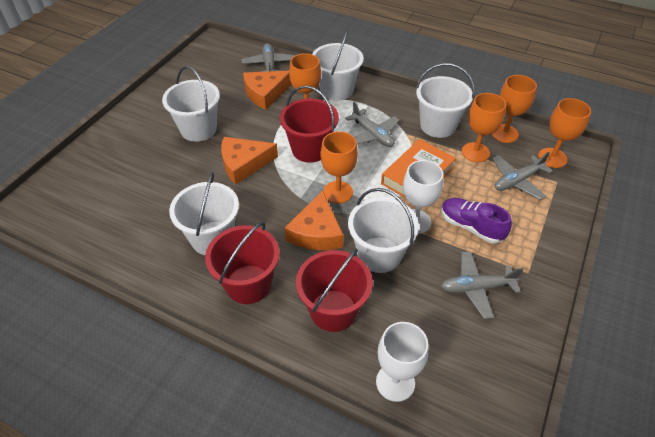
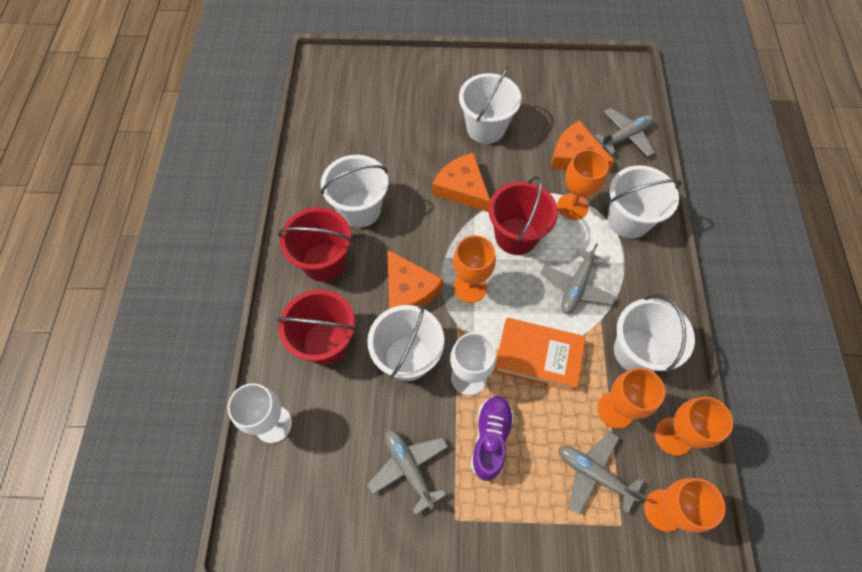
camera: 65 degrees right, 15 degrees up
(316, 232) = (408, 290): orange cheese -> orange cheese turned 105 degrees counterclockwise

